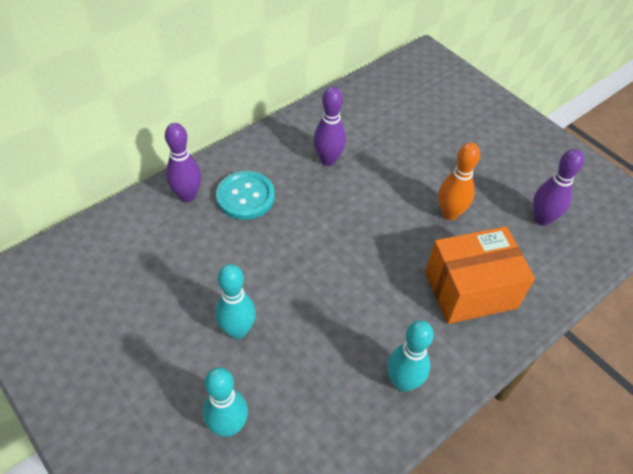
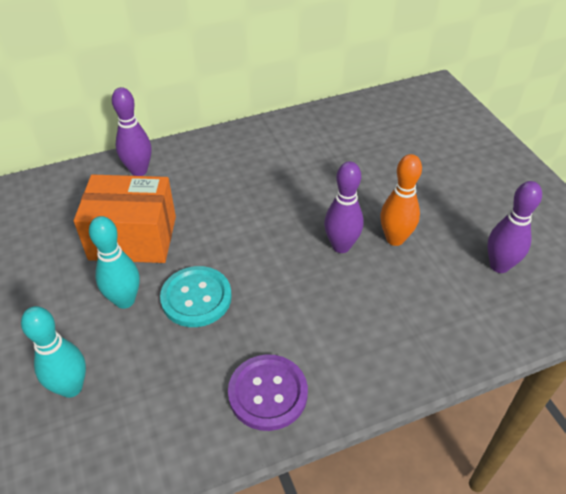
camera: 20 degrees right, 5 degrees down
(245, 196) = (192, 182): turquoise button -> turquoise button (196, 298)
(328, 160) = (289, 164): purple bowling pin -> purple bowling pin (341, 246)
(403, 382) = (268, 393): turquoise bowling pin -> purple button
(470, 290) = (385, 319): orange box -> orange box (133, 238)

